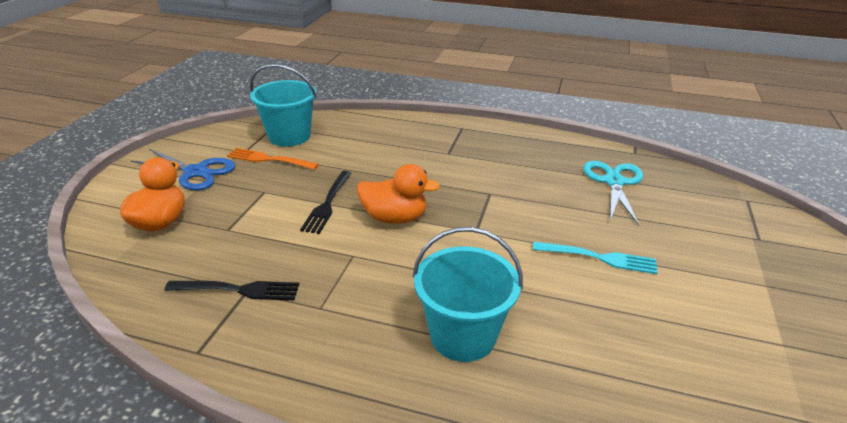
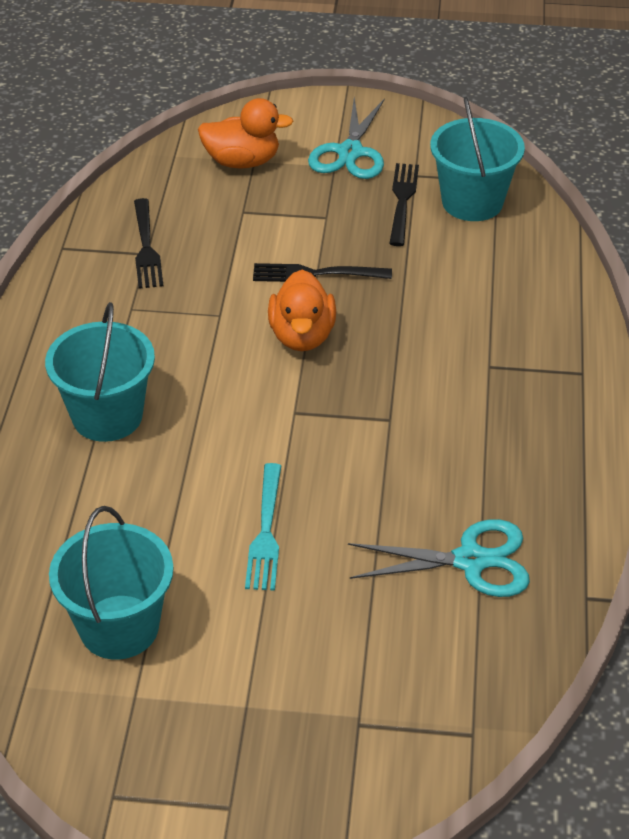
camera: 80 degrees right, 10 degrees up
(196, 172) = (350, 152): blue scissors -> turquoise scissors
(269, 159) = (402, 200): orange fork -> black fork
(715, 348) = (119, 627): none -> turquoise bucket

